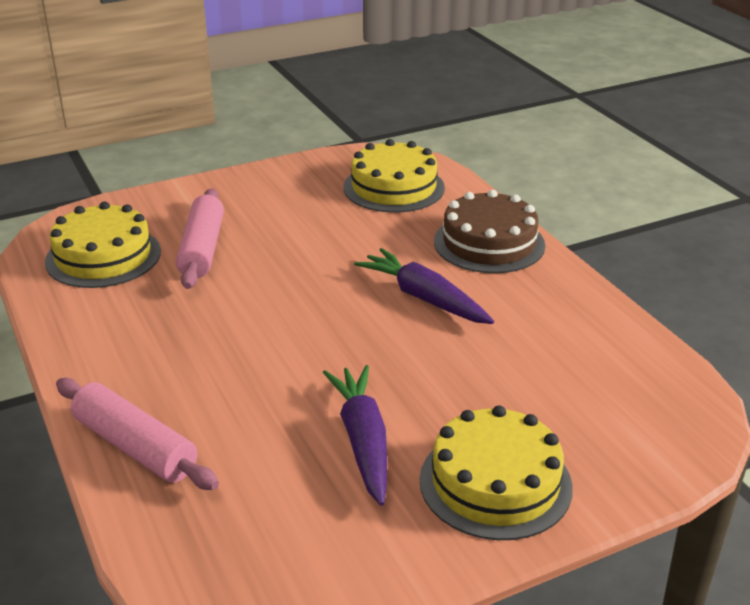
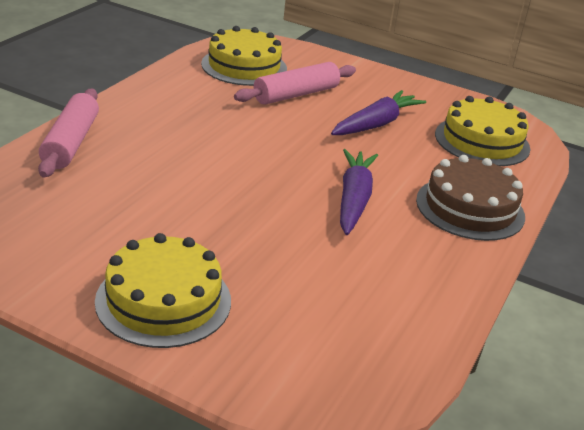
camera: 50 degrees right, 0 degrees up
(363, 441) = (156, 225): purple carrot -> purple carrot (376, 124)

